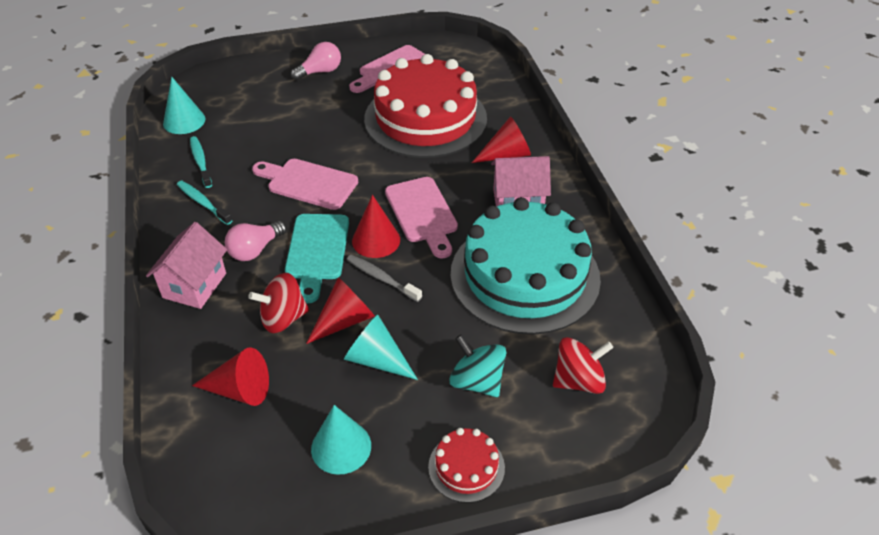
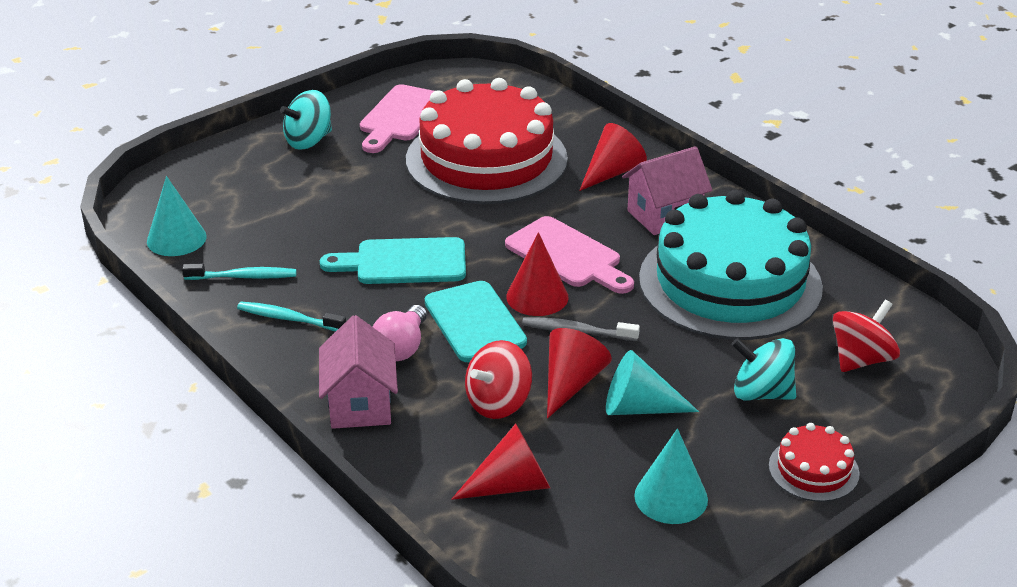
camera: 25 degrees left, 10 degrees down
(201, 162) = (243, 277): turquoise toothbrush -> turquoise toothbrush turned 135 degrees clockwise
(308, 183) = (403, 262): pink cutting board -> turquoise cutting board
(320, 72) = (308, 141): pink light bulb -> turquoise spinning top

